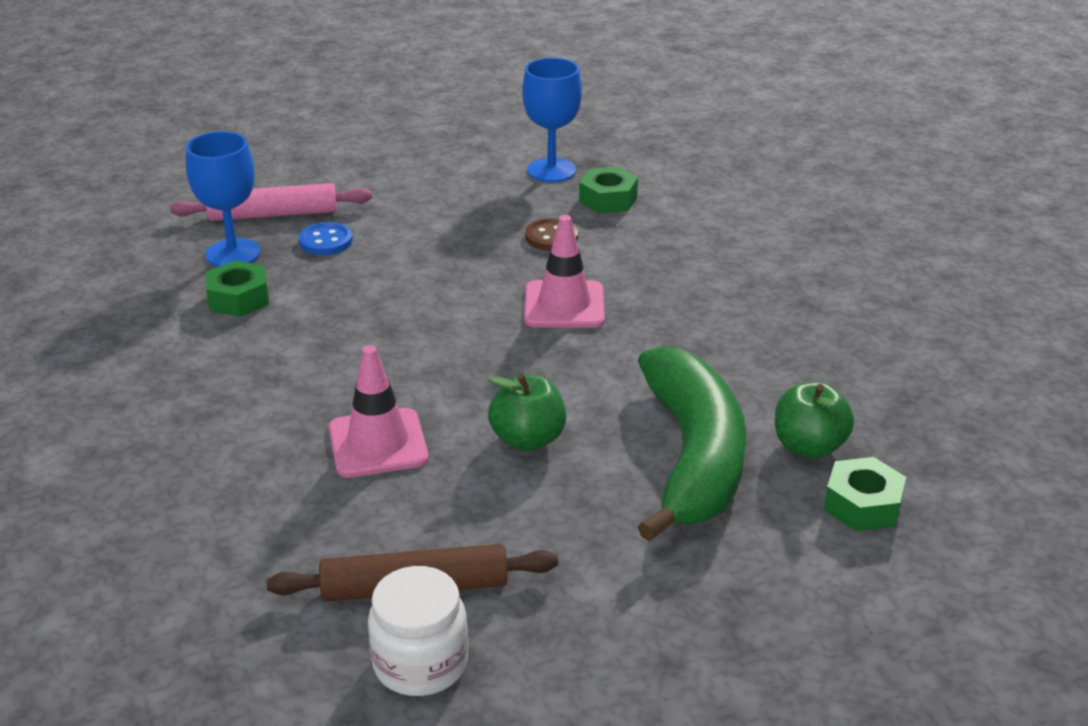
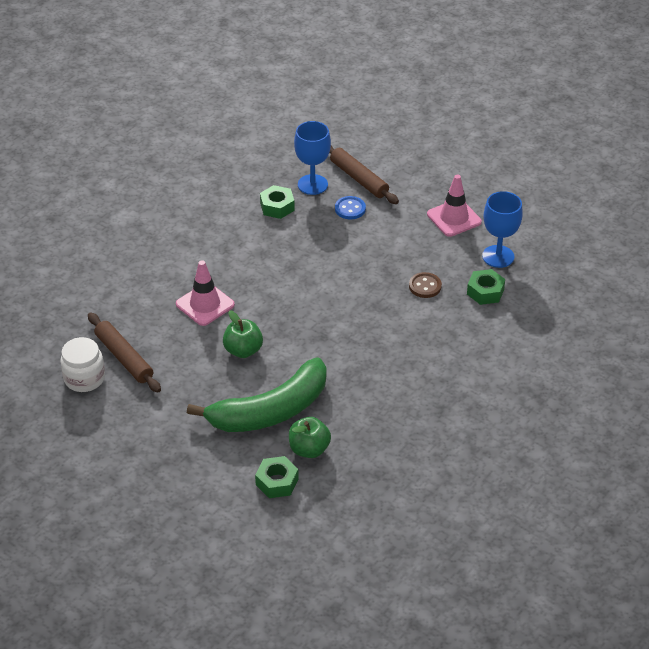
camera: 60 degrees right, 10 degrees up
(273, 214) = (359, 179): pink rolling pin -> brown rolling pin
(564, 305) = (362, 318): pink traffic cone -> pink traffic cone (454, 218)

